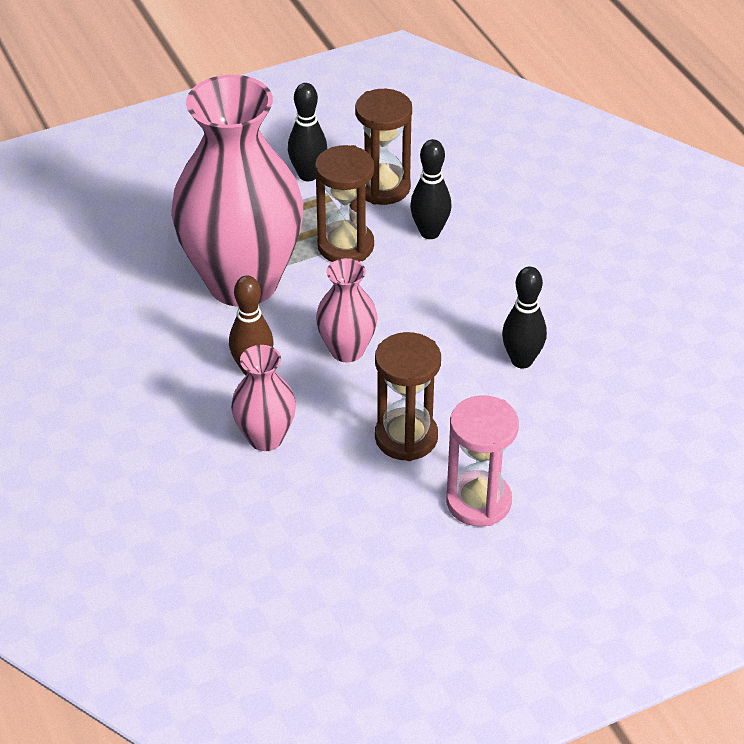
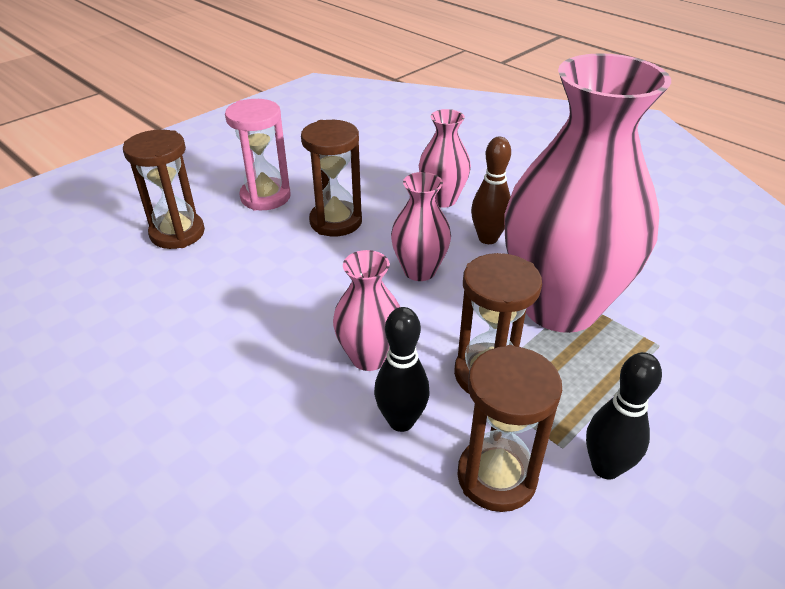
camera: 160 degrees right, 5 degrees down
(433, 282) = (369, 357): none -> pink vase
(522, 360) = (252, 300): black bowling pin -> none
(592, 468) = (177, 233): none -> brown hourglass

